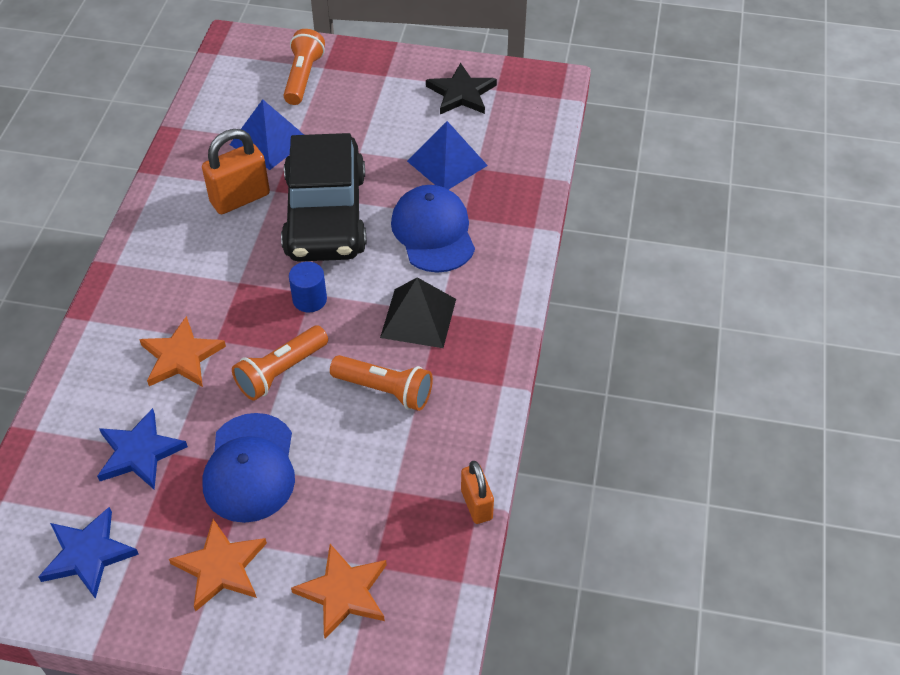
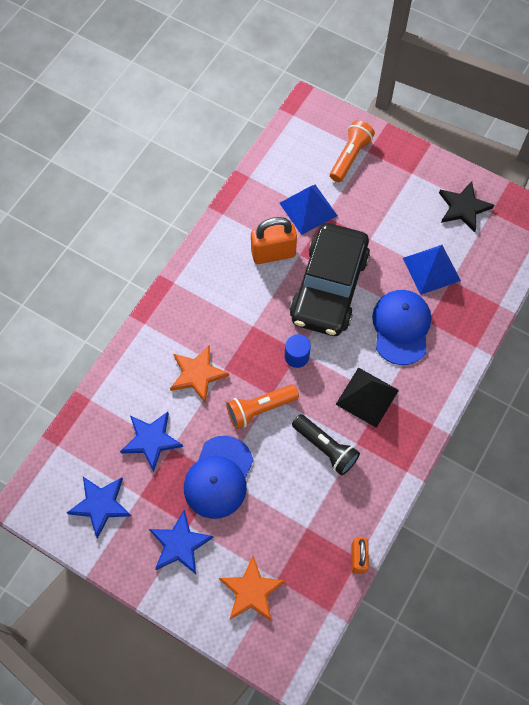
camera: 20 degrees right, 15 degrees up
(220, 567) = (180, 544): orange star -> blue star
(385, 390) = (325, 448): orange flashlight -> black flashlight

